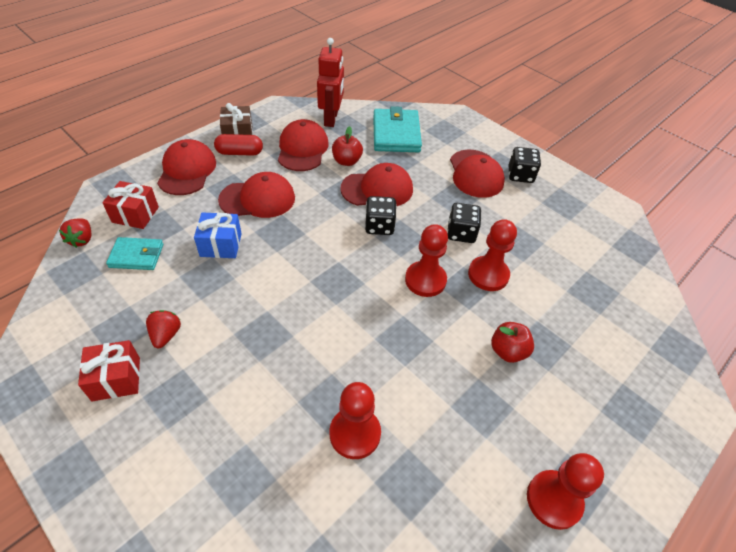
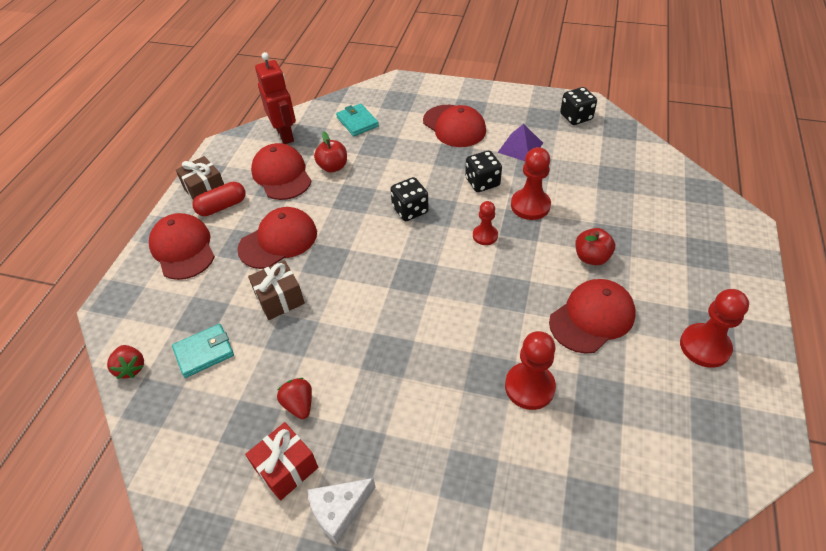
camera: 25 degrees left, 0 degrees up
(124, 438) = (339, 510): none -> white cheese
(135, 214) = (167, 315): red gift -> none
(221, 245) = (280, 299): blue gift -> brown gift
(377, 189) = (381, 179): red cap -> red cap (592, 318)
(396, 134) = (357, 122): turquoise wallet -> turquoise wallet, size x0.61
(425, 280) = (485, 235): red pawn -> red pawn, size x0.62
(520, 175) = (491, 111): black dice -> black dice (576, 117)
(521, 219) = (520, 147): none -> purple pyramid

